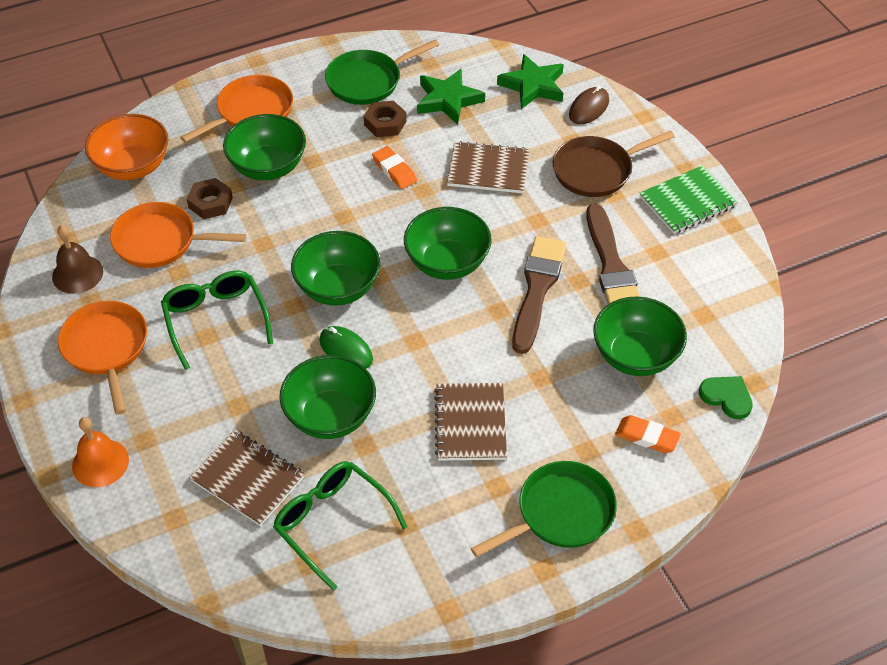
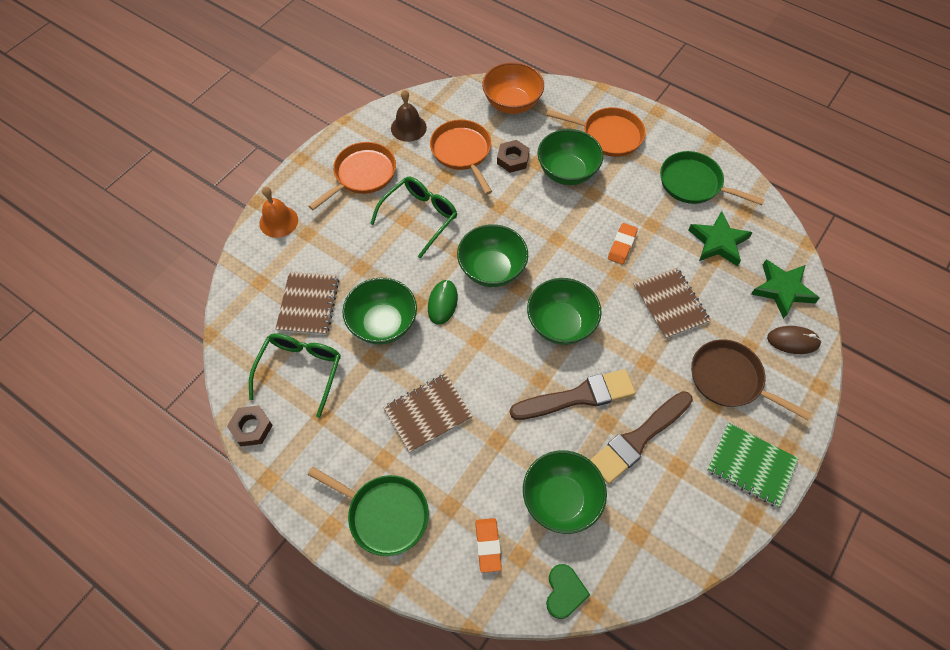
camera: 60 degrees right, 10 degrees up
(385, 123) = (662, 216): brown nut -> brown nut (251, 427)

